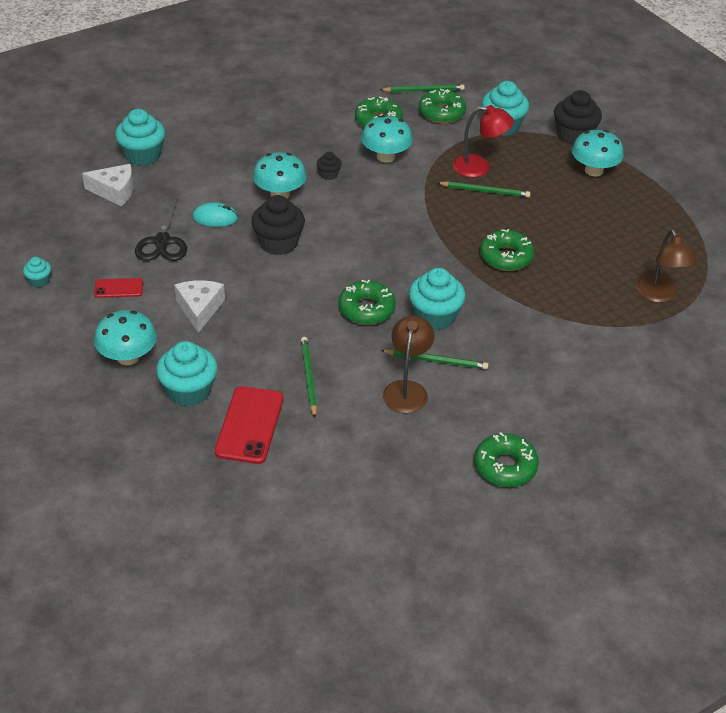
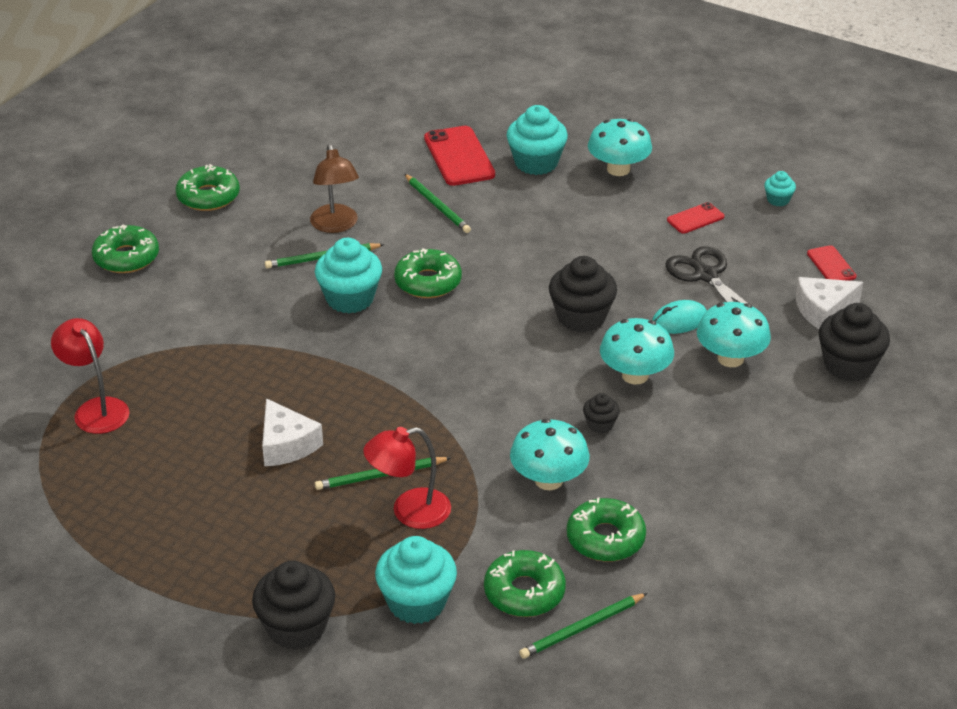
camera: 155 degrees right, 5 degrees down
(69, 218) = (831, 265): none -> red phone
(142, 155) = (849, 365): turquoise cupcake -> black cupcake
(199, 309) = (596, 227): white cheese -> white cheese (286, 445)
(506, 257) = (305, 393): green donut -> green donut (126, 257)
(594, 170) = (240, 570): turquoise mushroom -> turquoise mushroom (730, 358)
(659, 295) = (96, 409): brown lamp -> red lamp

